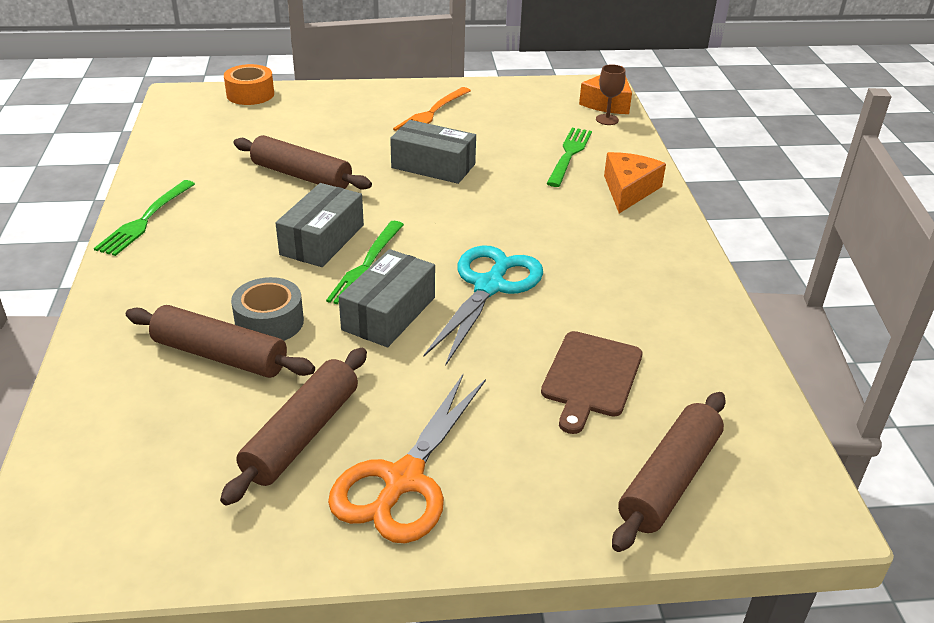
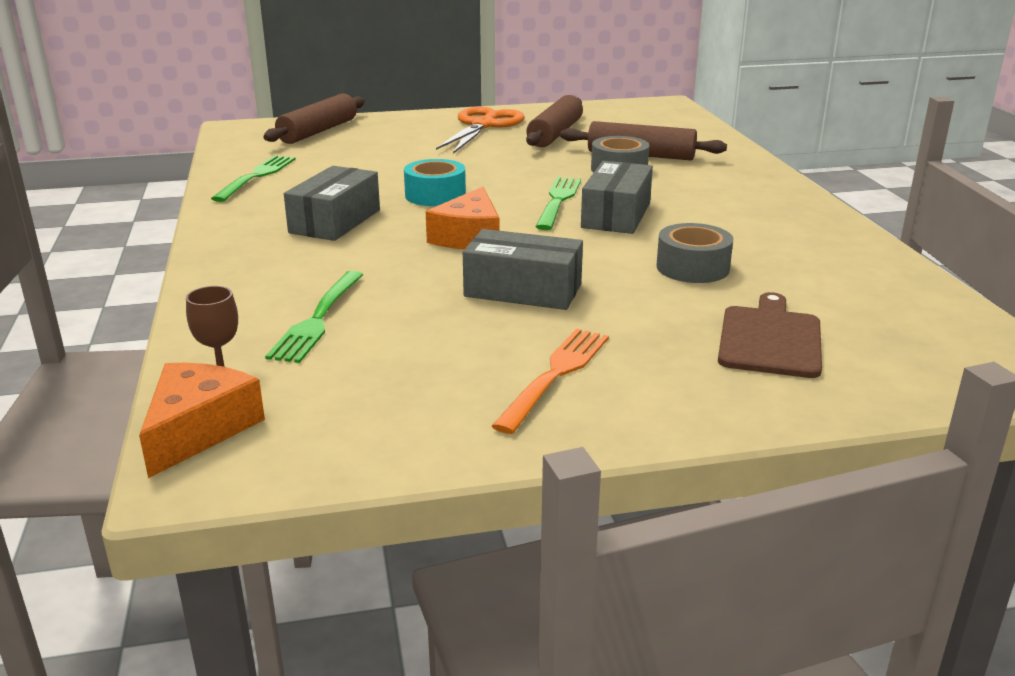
camera: 175 degrees right, 10 degrees down
(145, 220) = (818, 219): green fork -> green fork (256, 177)
(250, 94) = (917, 387): orange tape -> none
(301, 176) = (692, 267): brown rolling pin -> grey tape
(389, 313) = (522, 178): grey box -> grey box (335, 221)
(489, 286) = (435, 195): turquoise scissors -> turquoise tape
(590, 377) = (355, 159): brown cutting board -> brown cutting board (770, 339)
(629, 190) = (250, 279): orange cheese -> orange cheese (469, 237)

